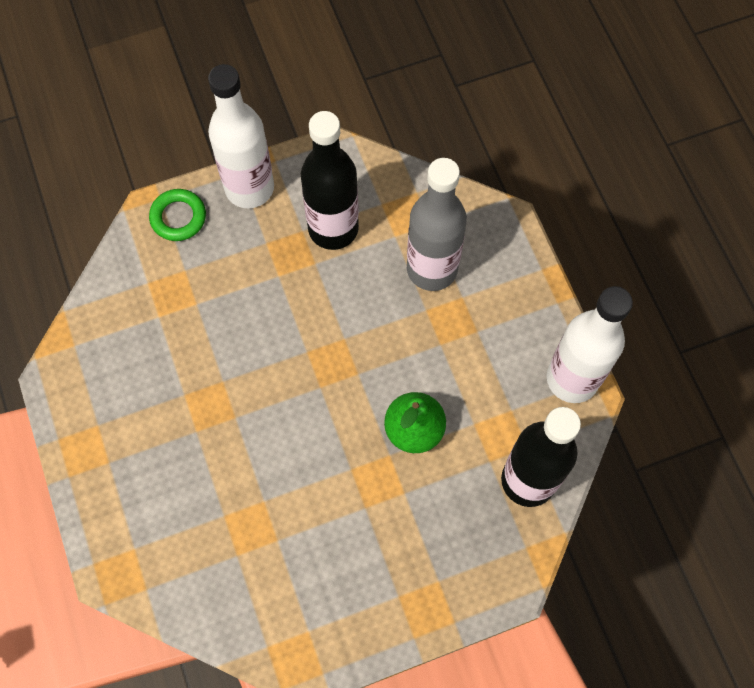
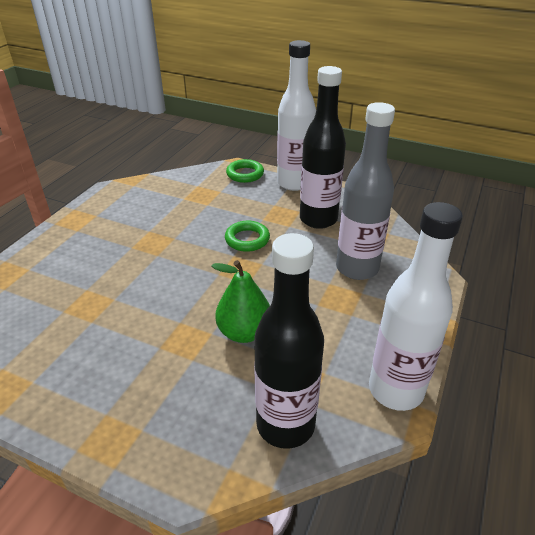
camera: 45 degrees right, 30 degrees down
(296, 319) = (247, 239): none -> green ring

